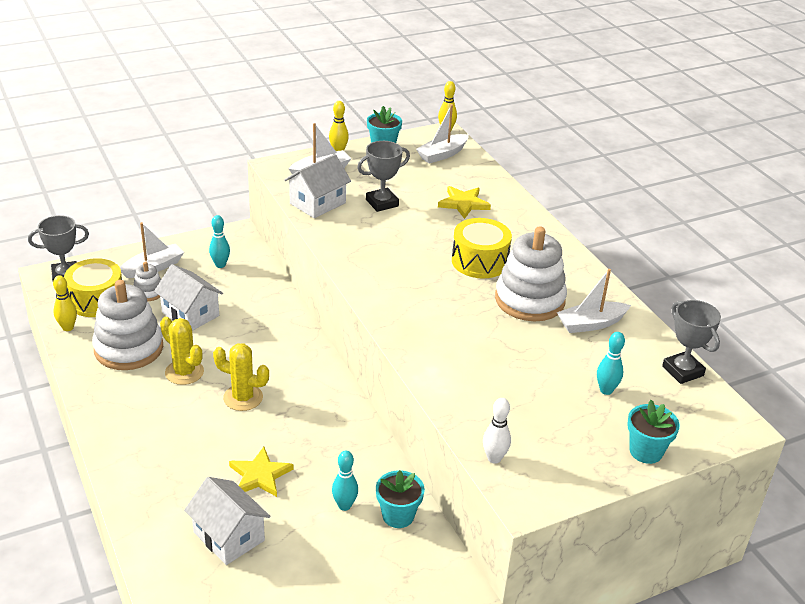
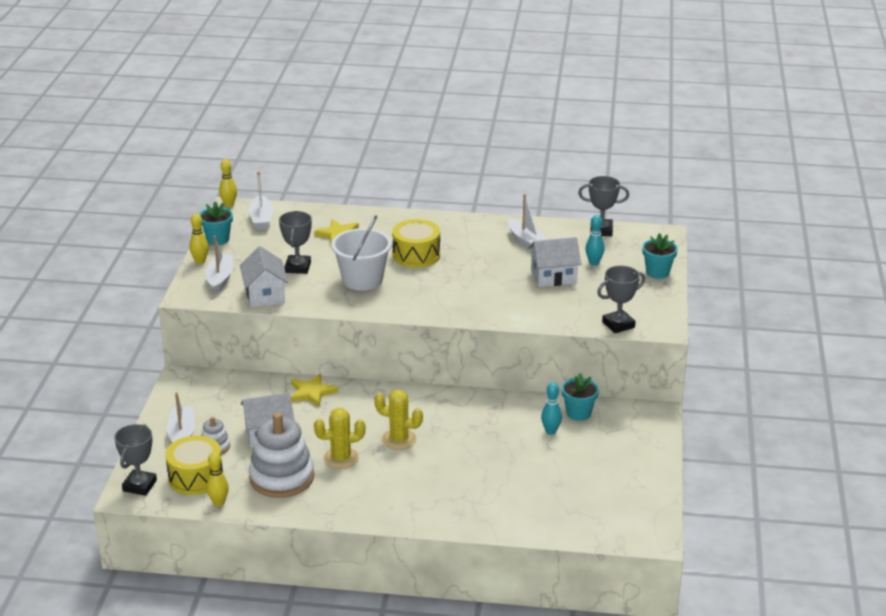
camera: 55 degrees left, 5 degrees down
(220, 265) = (217, 399): turquoise bowling pin -> none
(229, 536) = (537, 489): white house -> white house (553, 276)
(243, 398) = (399, 439): yellow cactus -> yellow cactus turned 60 degrees clockwise
(260, 475) = (489, 457): yellow star -> yellow star (311, 392)
(399, 246) = (362, 280): none -> white bucket
(494, 458) = (618, 325): white bowling pin -> grey trophy
(529, 300) = (479, 253): white stacking toy -> none
(591, 324) = (526, 242): white boat -> white boat turned 45 degrees counterclockwise

